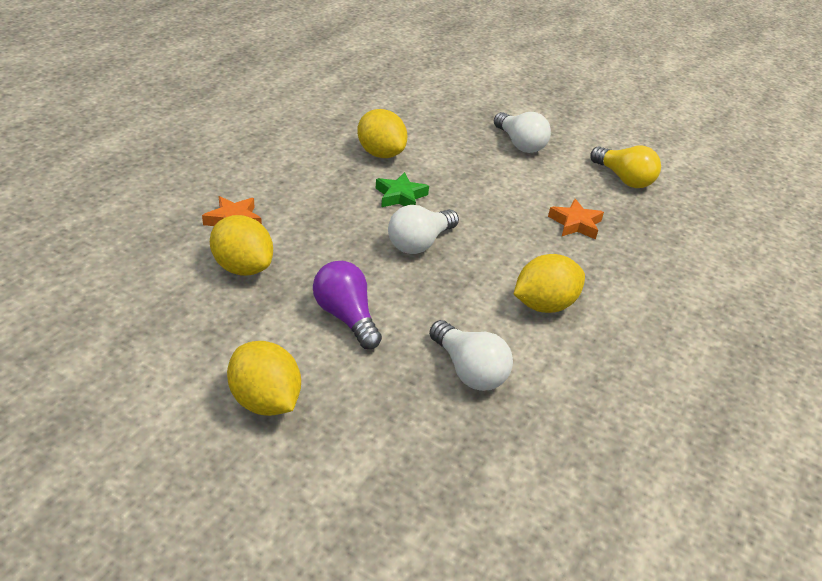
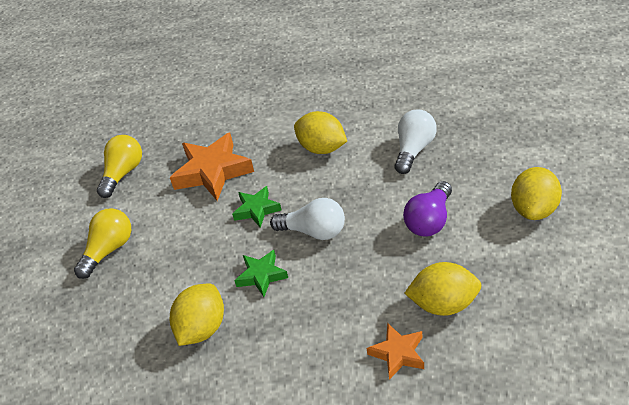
camera: 110 degrees left, 5 degrees up
(243, 267) = (443, 304): yellow lemon -> yellow lemon turned 75 degrees clockwise
(488, 226) = (257, 209): none -> green star
(520, 144) = (109, 250): white light bulb -> yellow light bulb
(575, 224) = (213, 171): orange star -> orange star, size x1.79

